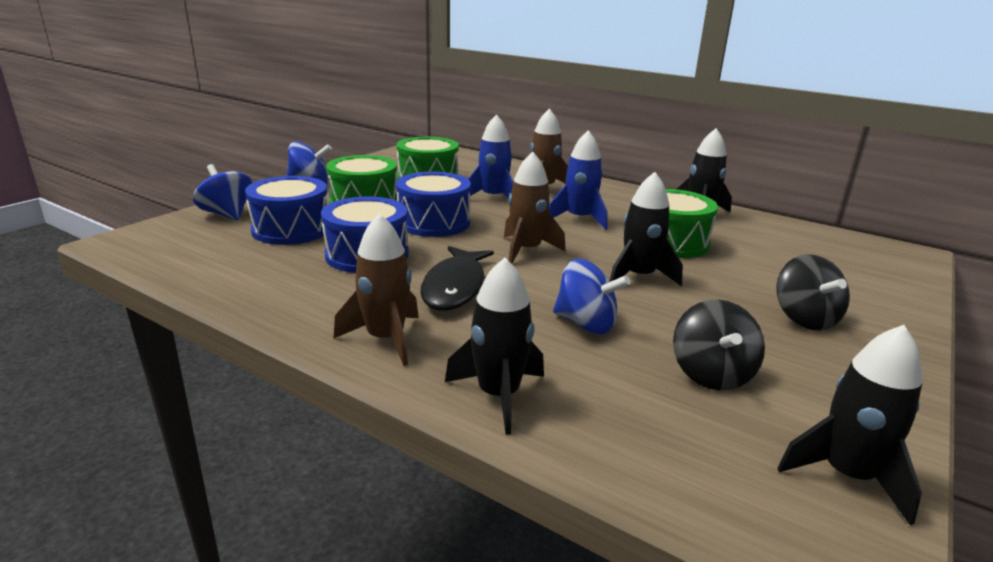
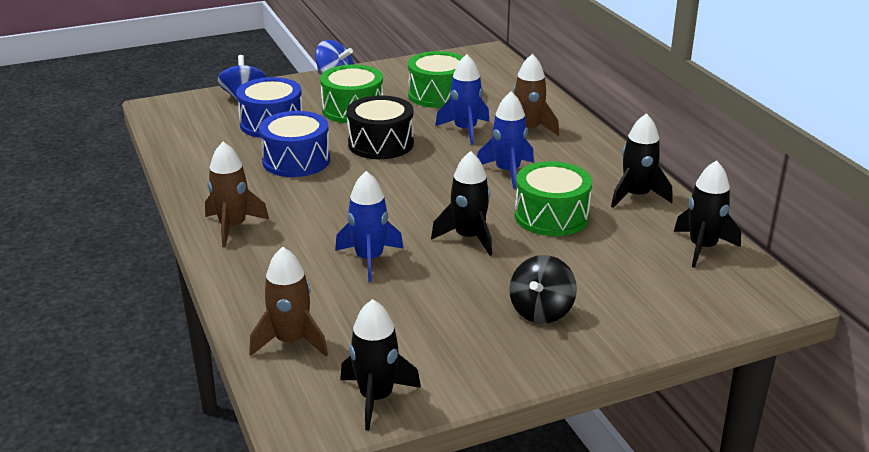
camera: 35 degrees right, 5 degrees up
(433, 222) = (381, 143): blue drum -> black drum
(456, 287) = (322, 205): black fish -> none
(498, 395) = (250, 282): black rocket -> black rocket (702, 248)
(526, 250) = (416, 189): brown rocket -> brown rocket (291, 341)
(586, 324) = (369, 259): blue spinning top -> blue rocket
(711, 374) = (397, 319): black spinning top -> none

